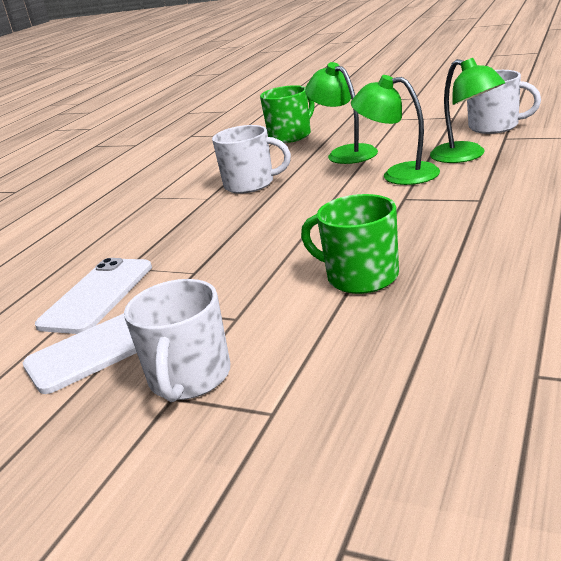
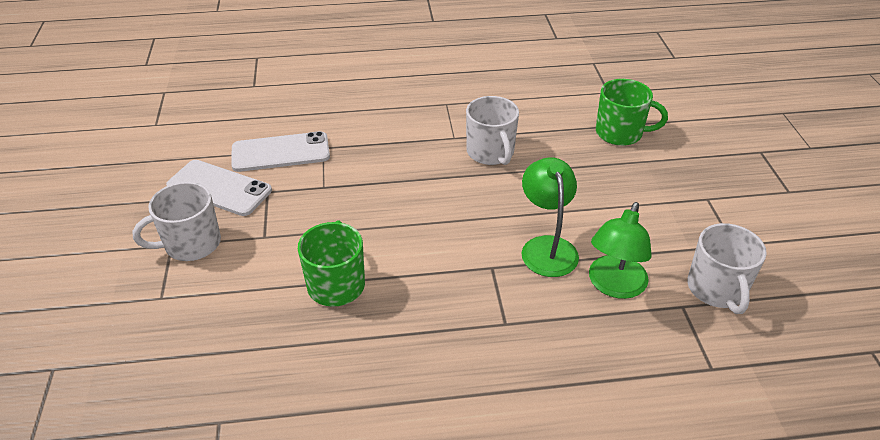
camera: 55 degrees right, 15 degrees up
(345, 153) = (588, 190): green lamp -> none

